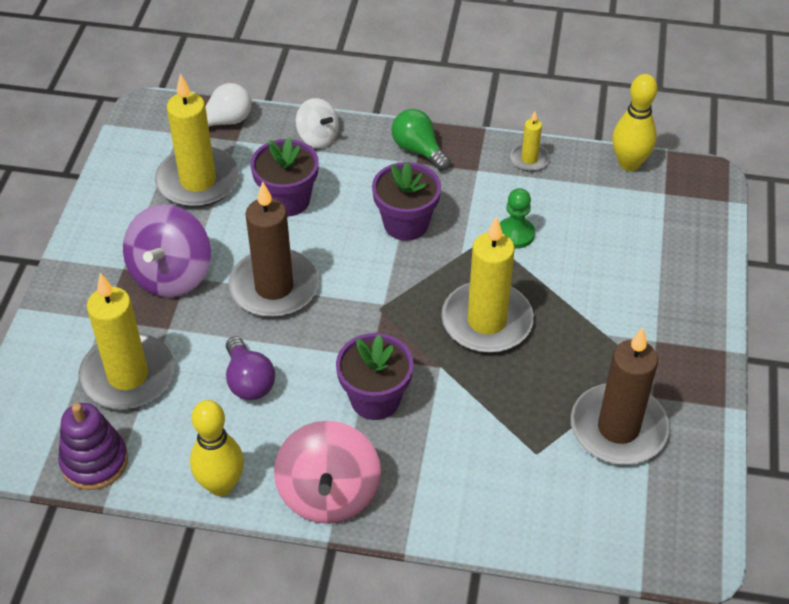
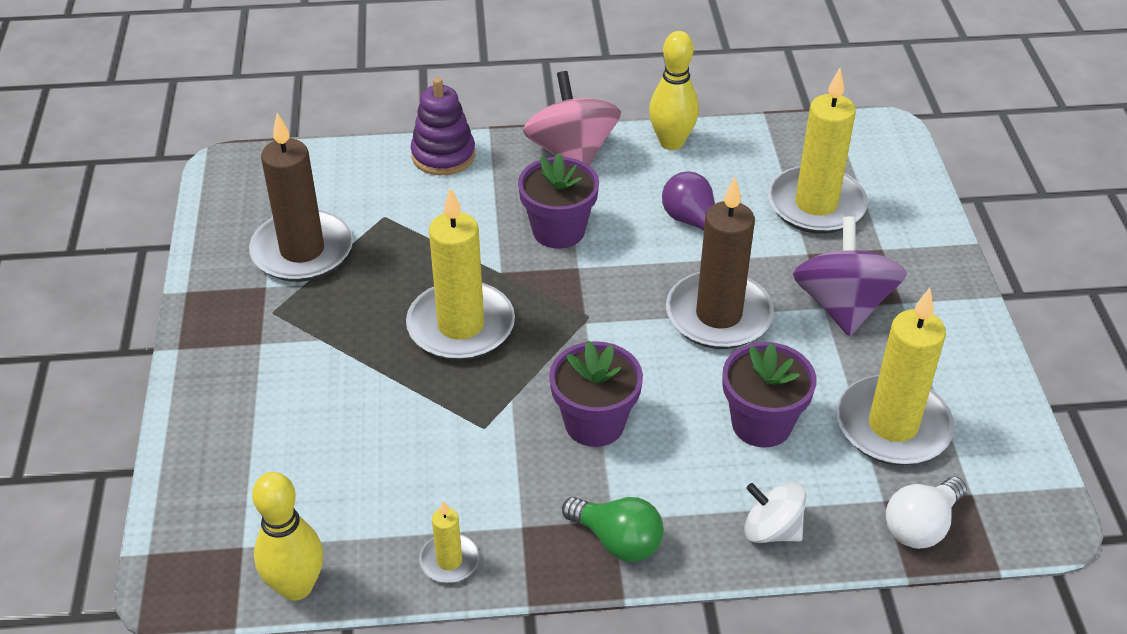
camera: 165 degrees right, 5 degrees down
(94, 461) = (795, 138): purple stacking toy -> purple stacking toy (443, 155)
(515, 234) = (448, 439): green pawn -> none

